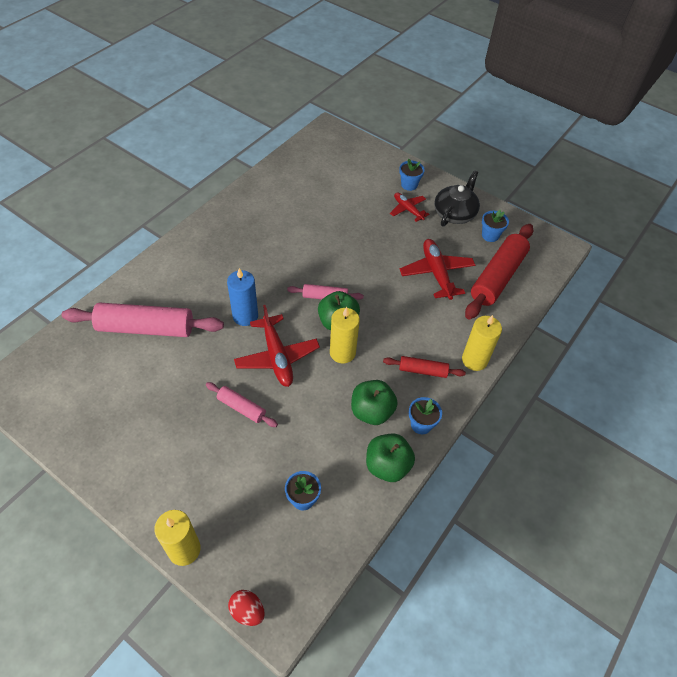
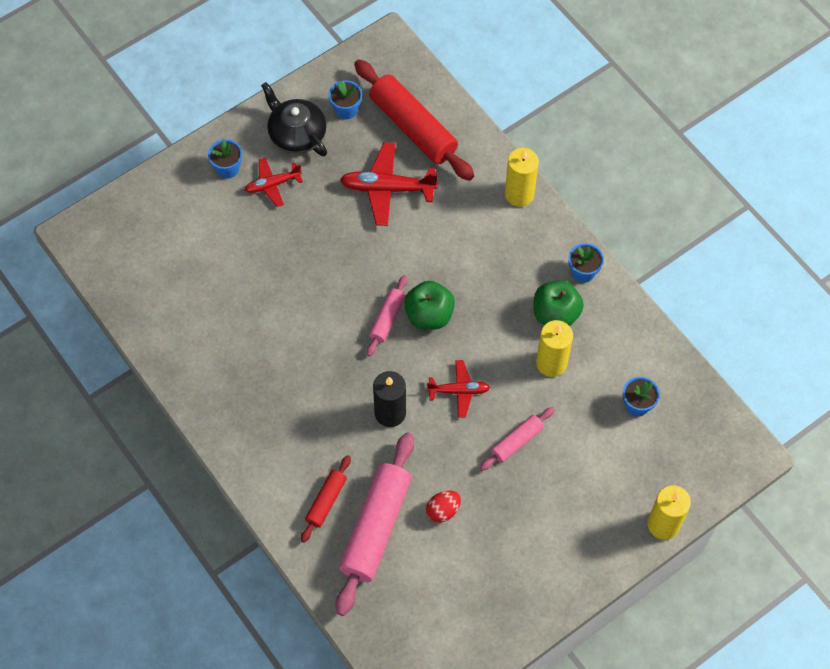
camera: 70 degrees left, 10 degrees up
(245, 316) = (390, 413): blue candle -> black candle
(247, 611) = (734, 478): red egg -> red egg (443, 510)
(277, 357) = (459, 391): red plane -> red plane, size x0.62
(342, 353) = (472, 322): yellow candle -> yellow candle (551, 363)
(387, 466) = (621, 318): green apple -> none
(423, 370) = (518, 249): red rolling pin -> red rolling pin (326, 501)

